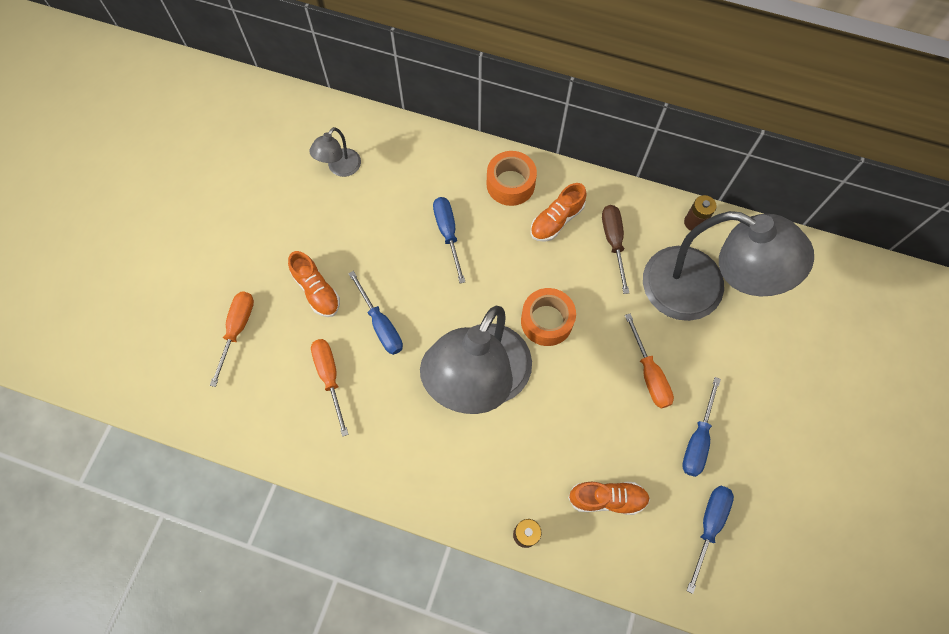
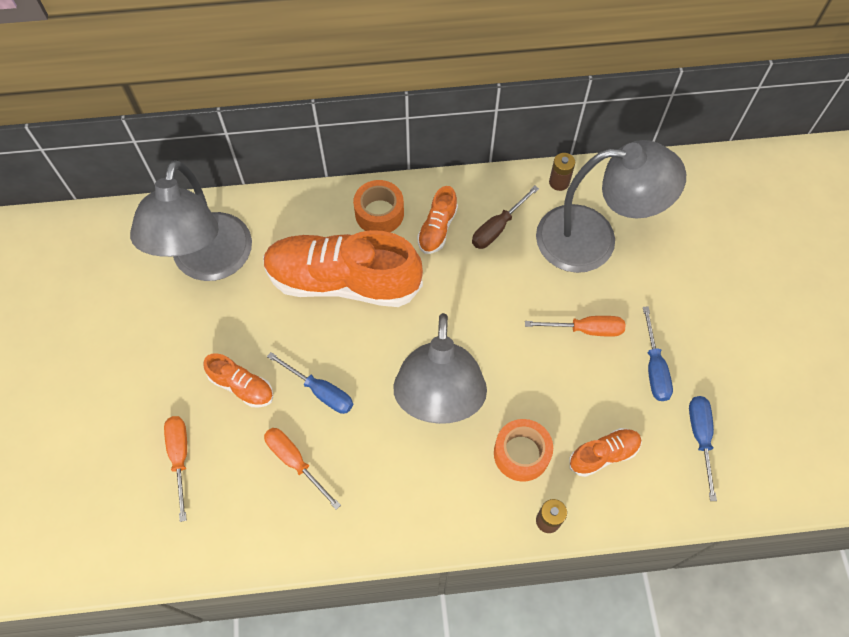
camera: 25 degrees left, 5 degrees down
(340, 168) = (208, 263): grey lamp -> grey lamp, size x2.31
(448, 233) = (343, 281): blue screwdriver -> orange shoe
(546, 321) = (473, 322): orange tape -> orange tape (521, 453)
(613, 242) = (497, 228): brown screwdriver -> brown screwdriver turned 105 degrees counterclockwise
(649, 374) = (585, 329): orange screwdriver -> orange screwdriver turned 45 degrees counterclockwise

